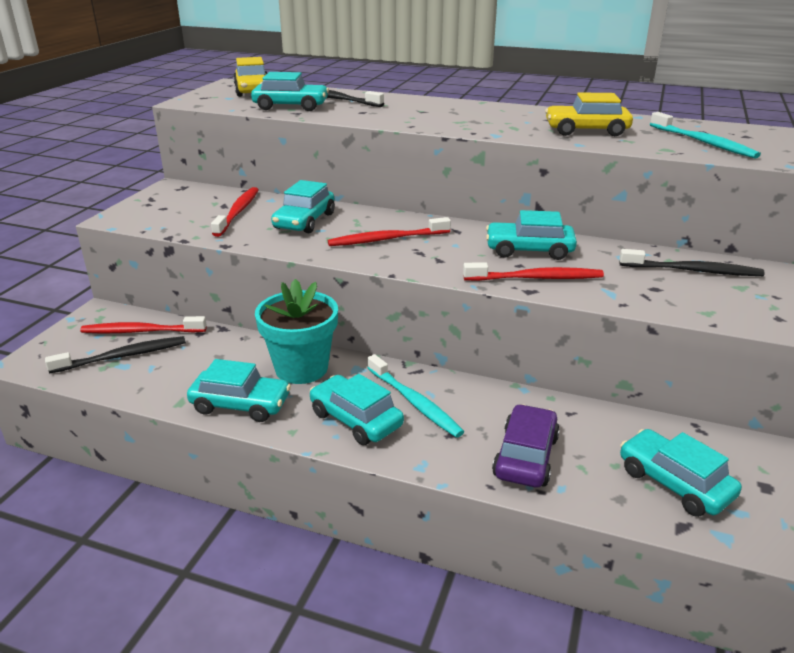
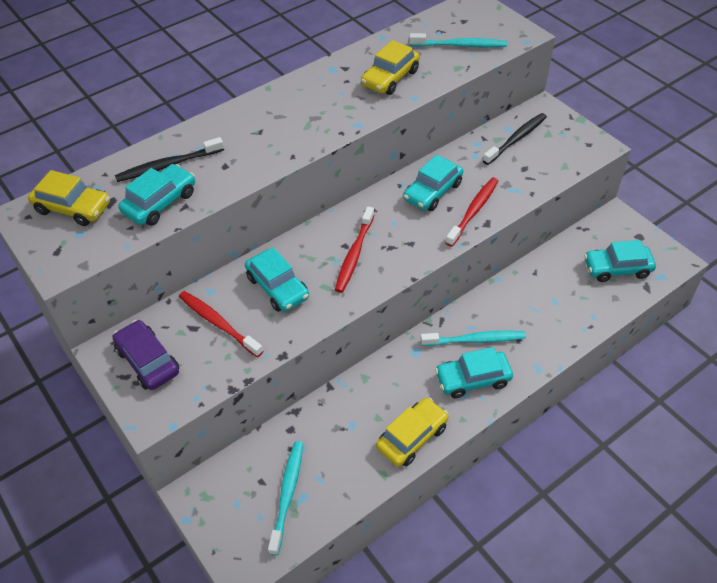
camera: 55 degrees left, 20 degrees up
(122, 356) = (287, 494): black toothbrush -> turquoise toothbrush
(141, 331) = (255, 470): red toothbrush -> none
(241, 404) = (412, 437): turquoise car -> yellow car
(301, 368) = (392, 383): turquoise flower pot -> none
(525, 456) = (560, 316): purple car -> purple car (148, 361)

